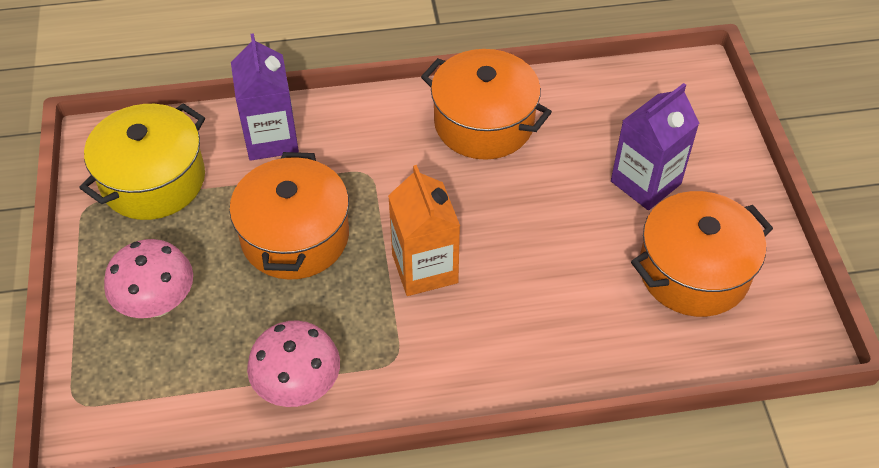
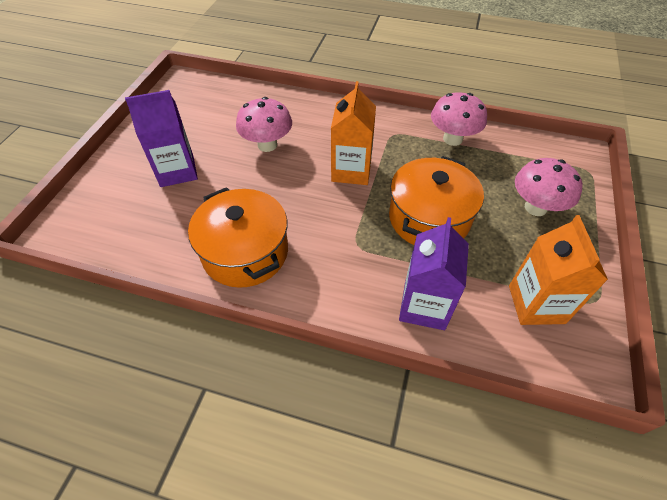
camera: 155 degrees left, 0 degrees up
(153, 180) = (536, 304): yellow pot -> orange carton
(565, 266) = (267, 145): none -> pink mushroom
(693, 272) = (202, 120): orange pot -> none

